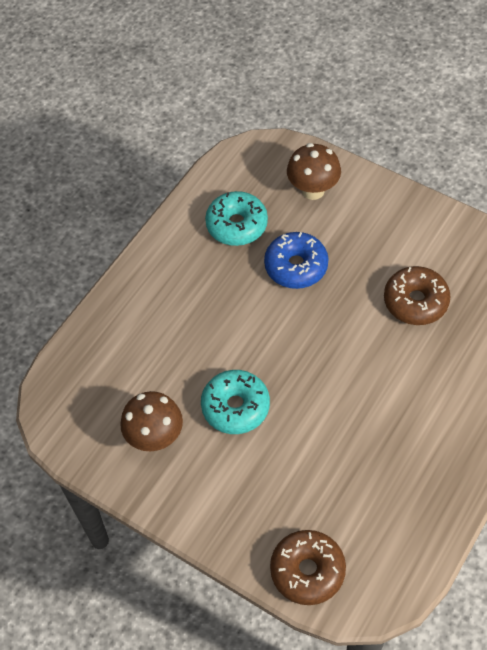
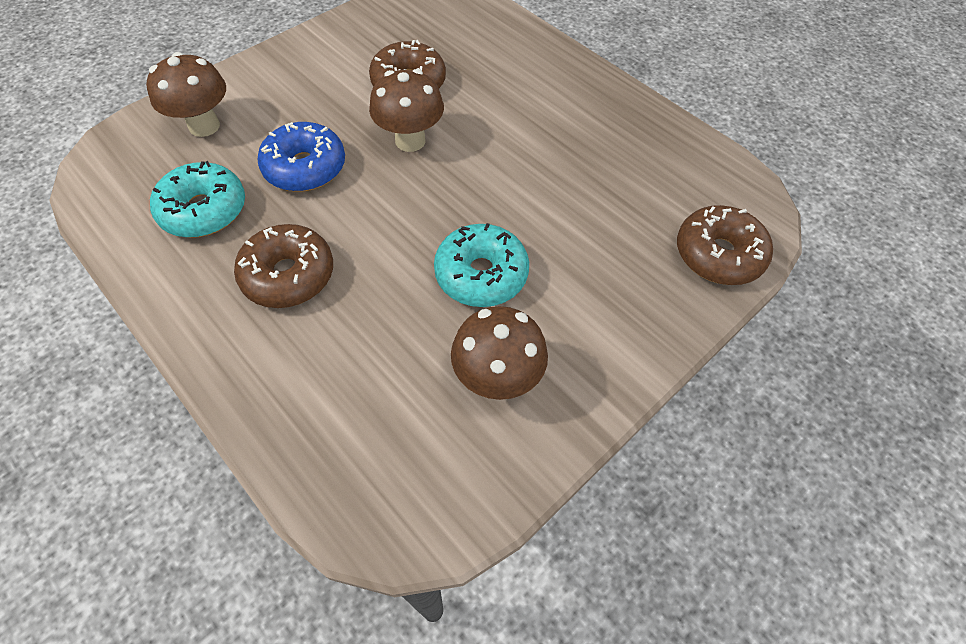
camera: 80 degrees left, 0 degrees up
(199, 293) = (288, 275): none -> brown donut
(349, 323) = (410, 141): none -> brown mushroom

